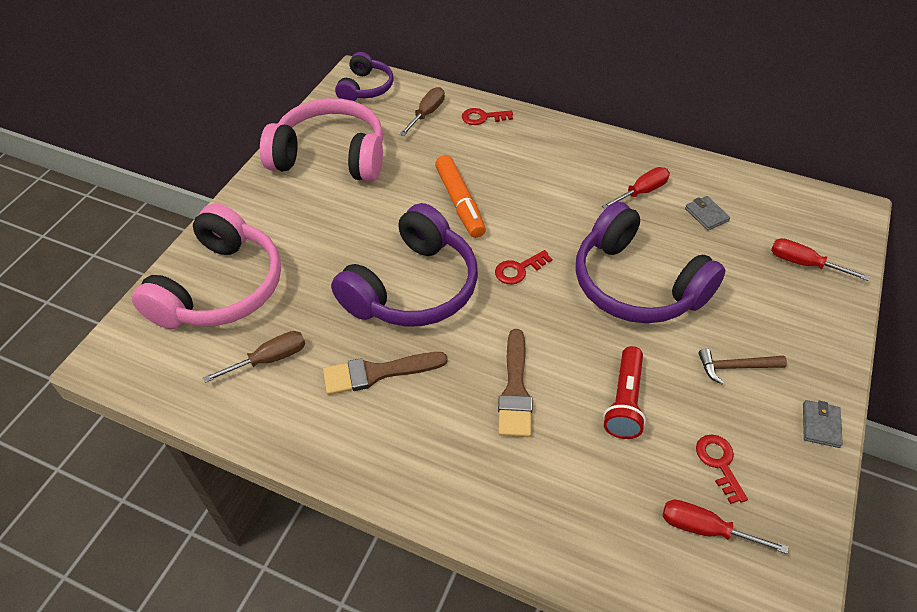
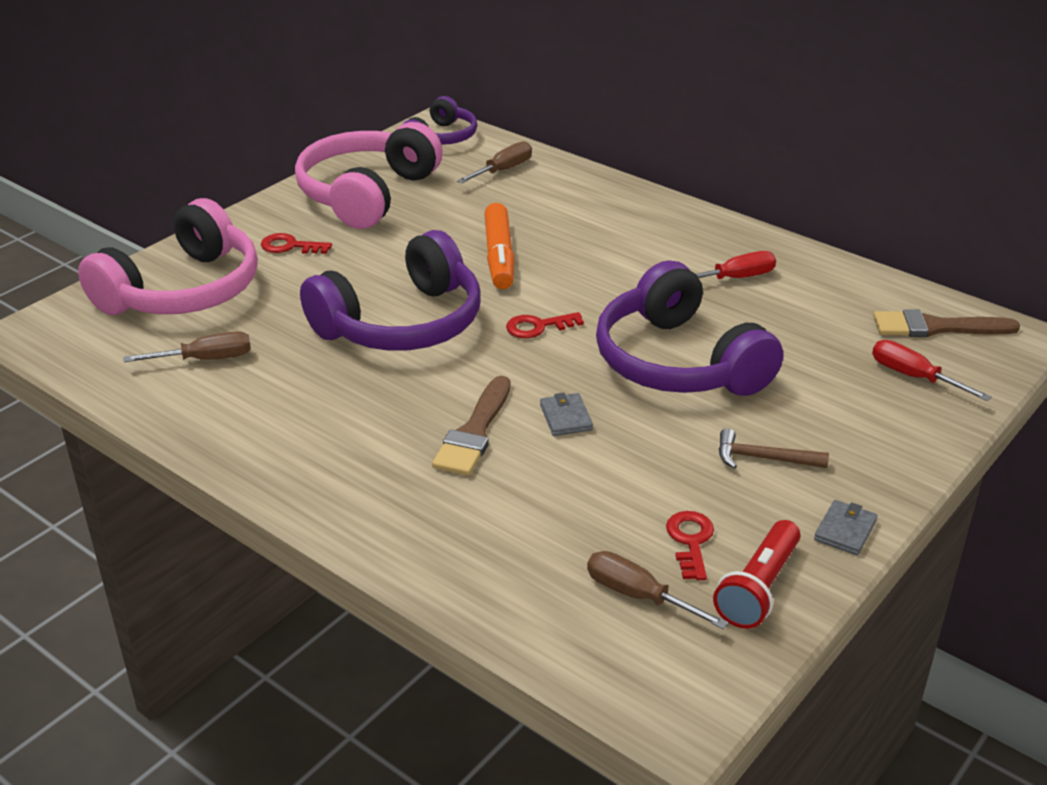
camera: 15 degrees right, 15 degrees down
(330, 156) = (367, 194): pink headphones -> pink headphones turned 90 degrees counterclockwise
(377, 373) = (321, 391): brown brush -> brown brush (936, 327)
(482, 117) = (570, 182): red key -> red key (290, 246)
(624, 401) = (603, 465): red flashlight -> red flashlight (758, 588)
(705, 529) = (638, 596): red screwdriver -> brown screwdriver
(706, 215) = (808, 311): grey wallet -> grey wallet (566, 417)

